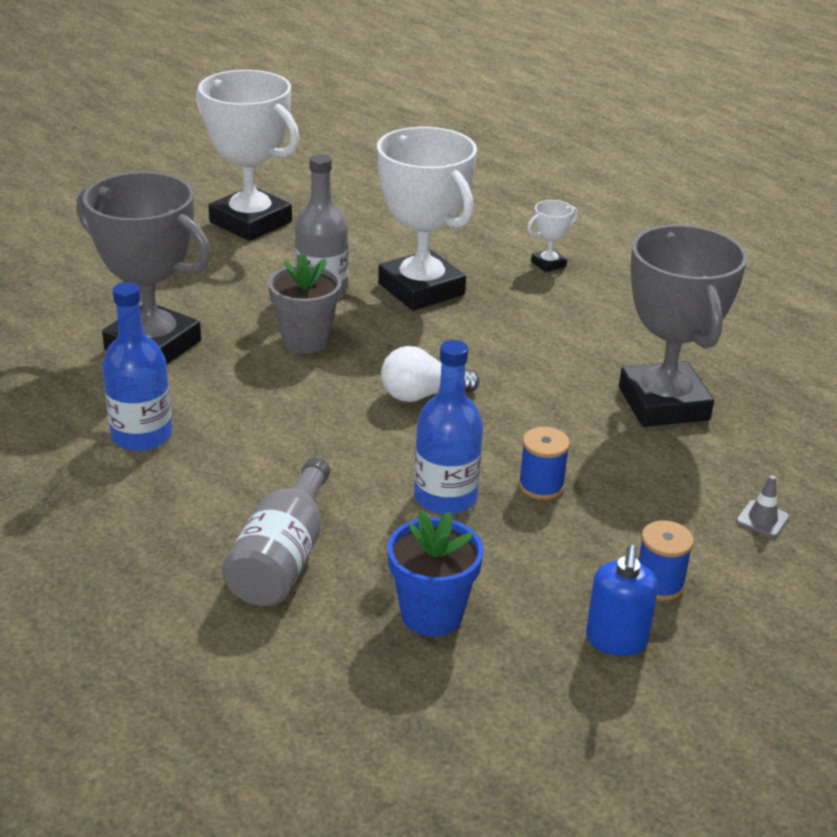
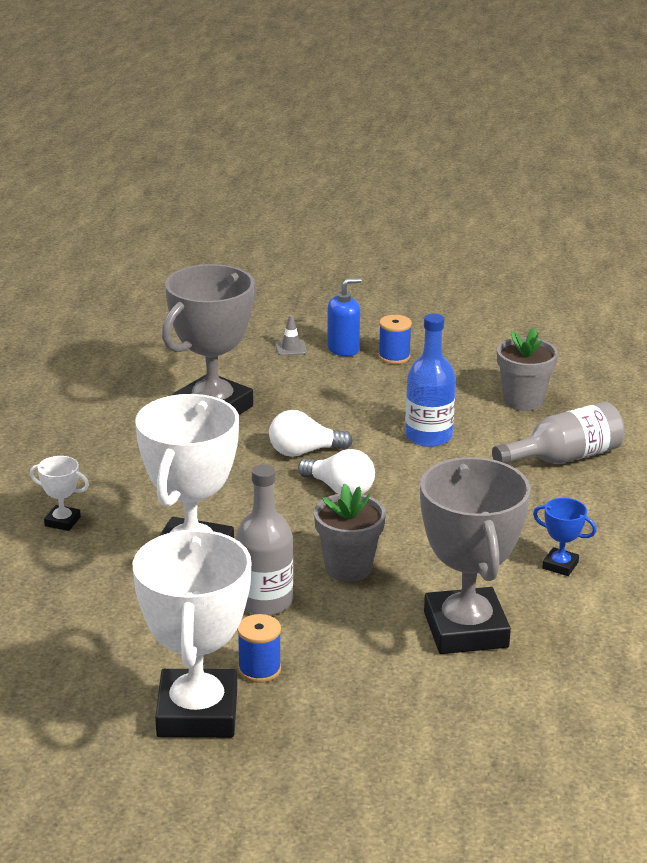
camera: 130 degrees left, 5 degrees down
(142, 435) = (560, 565): blue bottle -> blue trophy
(432, 614) = (523, 401): blue flower pot -> grey flower pot
(513, 411) = (304, 452): none -> white light bulb
(541, 485) = (367, 414): blue spool -> blue spool (259, 669)
(616, 640) = (454, 353): blue soap dispenser -> blue soap dispenser (343, 349)

